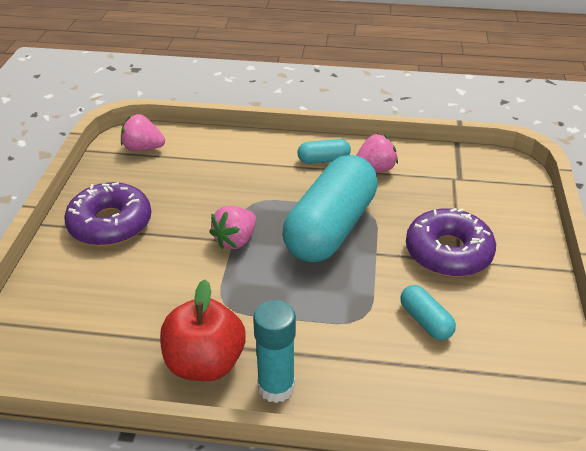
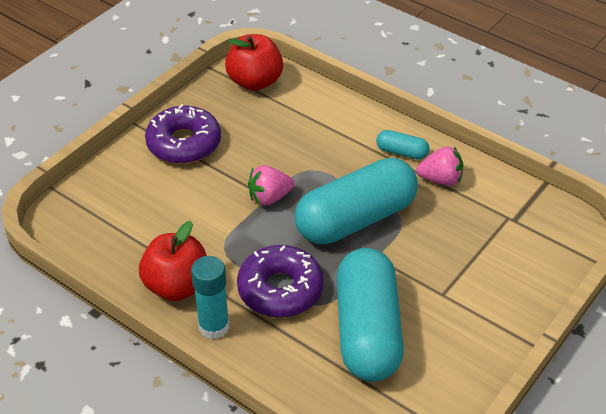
camera: 30 degrees right, 5 degrees up
(143, 148) = (255, 82): pink strawberry -> red apple
(425, 321) = (367, 330): turquoise capsule -> turquoise capsule, size x2.35
(448, 252) = (439, 283): purple donut -> purple donut (280, 289)

